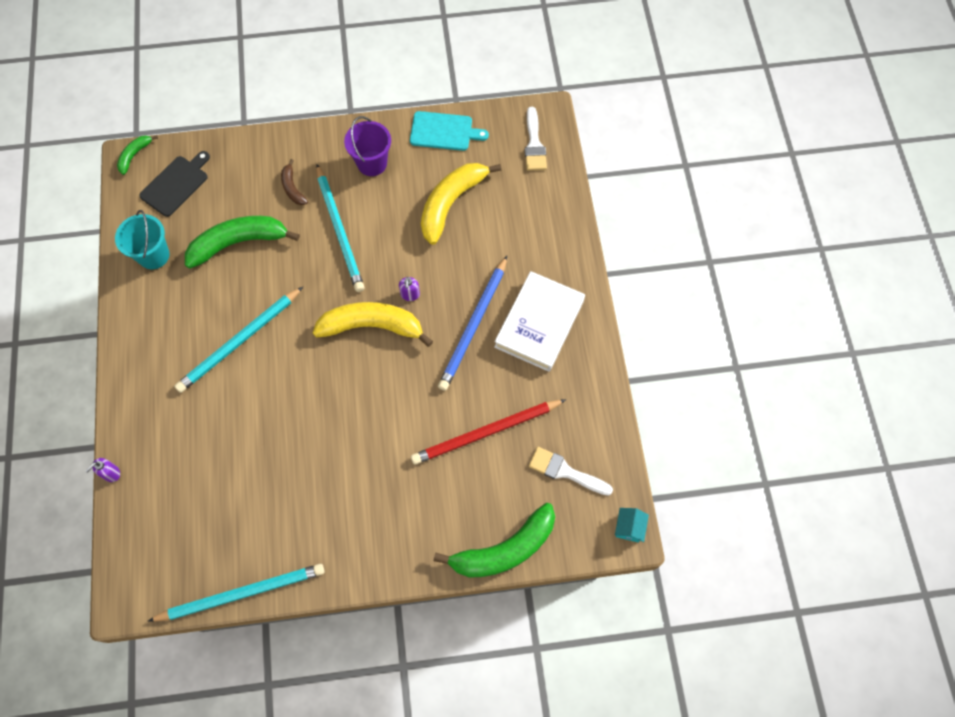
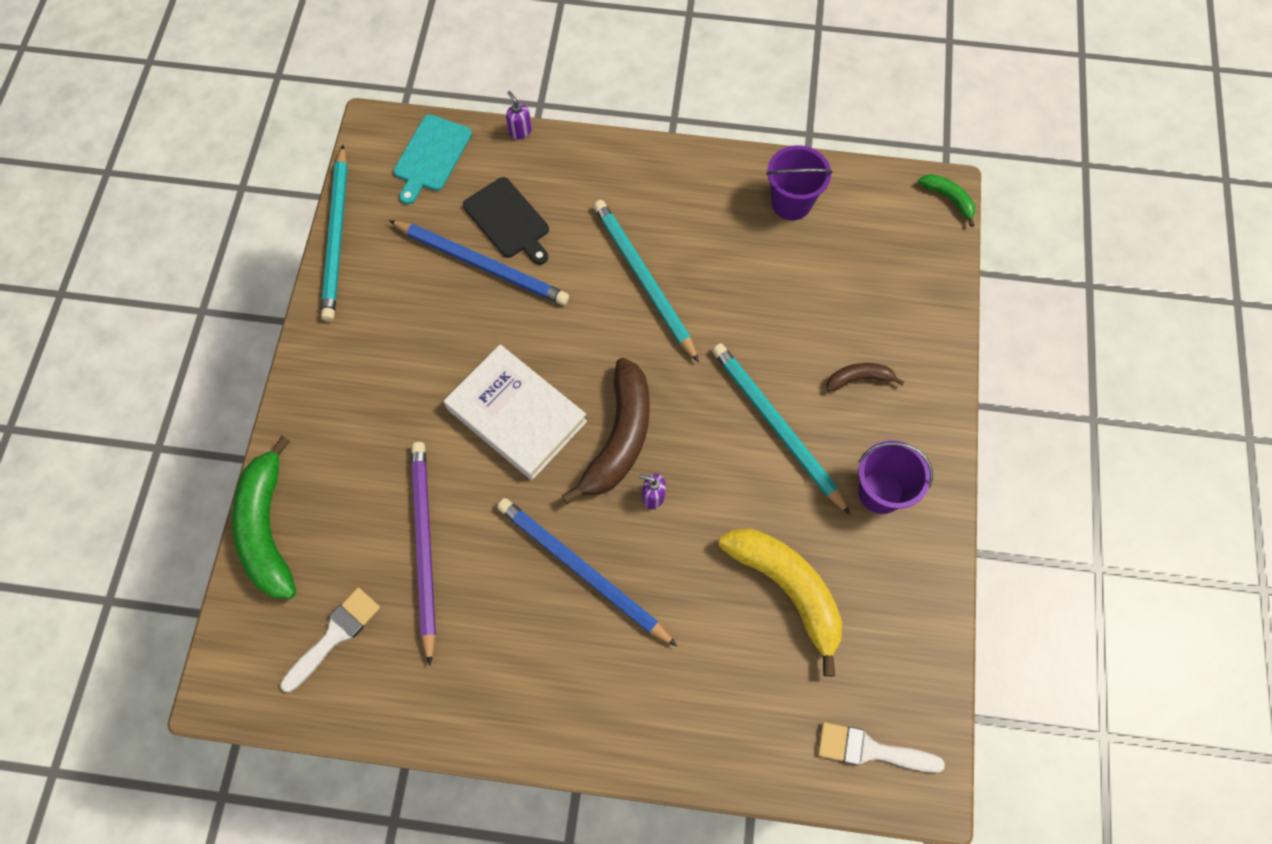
camera: 105 degrees right, 0 degrees up
(153, 255) = (791, 203): turquoise bucket -> purple bucket
(176, 184) = (893, 240): black cutting board -> black cutting board (508, 220)
(238, 243) = (786, 299): green banana -> none
(248, 464) = (482, 264): none -> blue pencil
(340, 230) = (776, 426): turquoise pencil -> turquoise pencil turned 60 degrees clockwise
(372, 326) = (619, 437): yellow banana -> brown banana
(444, 131) = (919, 611): turquoise cutting board -> turquoise cutting board (431, 156)
(486, 433) = (424, 546): red pencil -> purple pencil
(539, 324) = (557, 664): white book -> white book (516, 415)
(629, 527) = (229, 698): turquoise house -> none

